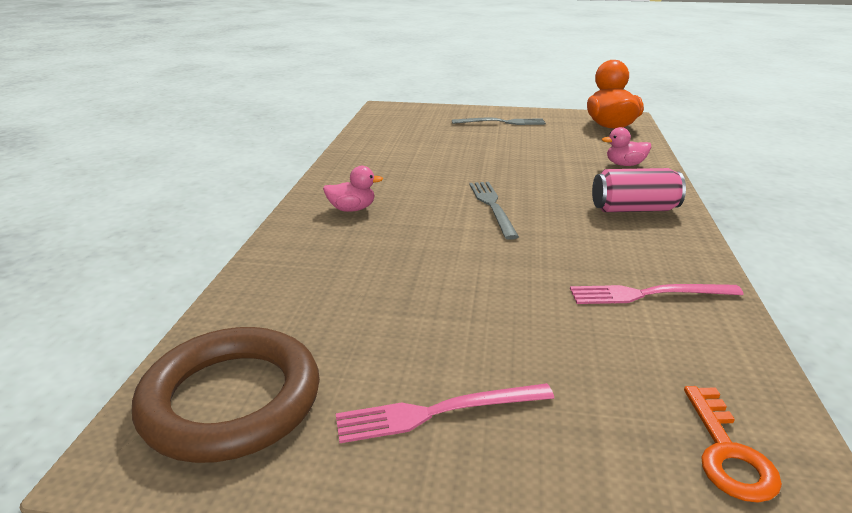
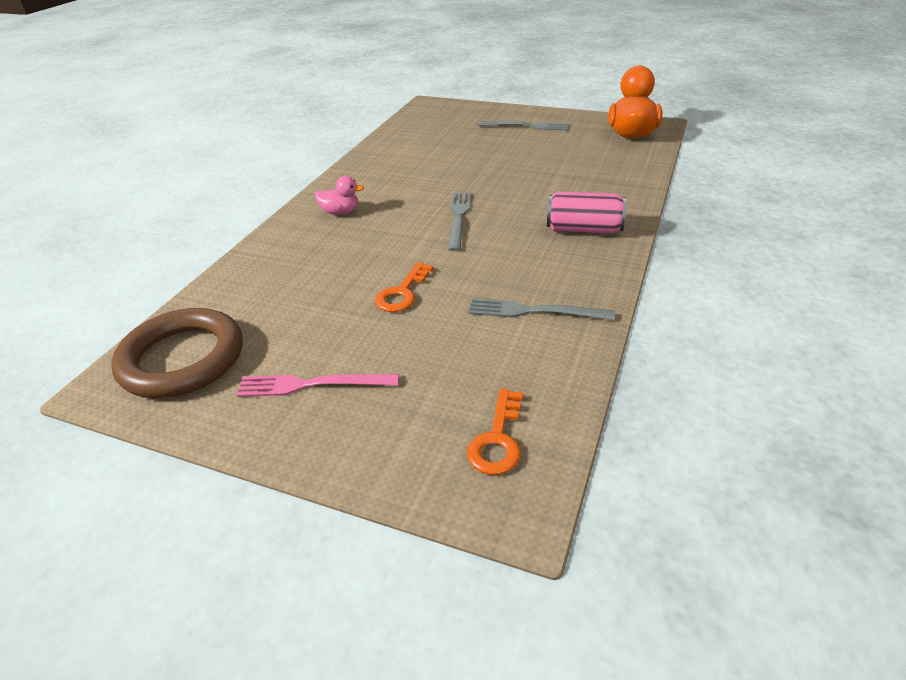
camera: 15 degrees right, 10 degrees up
(482, 288) = (402, 293): none -> orange key
(624, 164) = (612, 181): pink duck -> none
(648, 294) = (534, 311): pink fork -> grey fork

